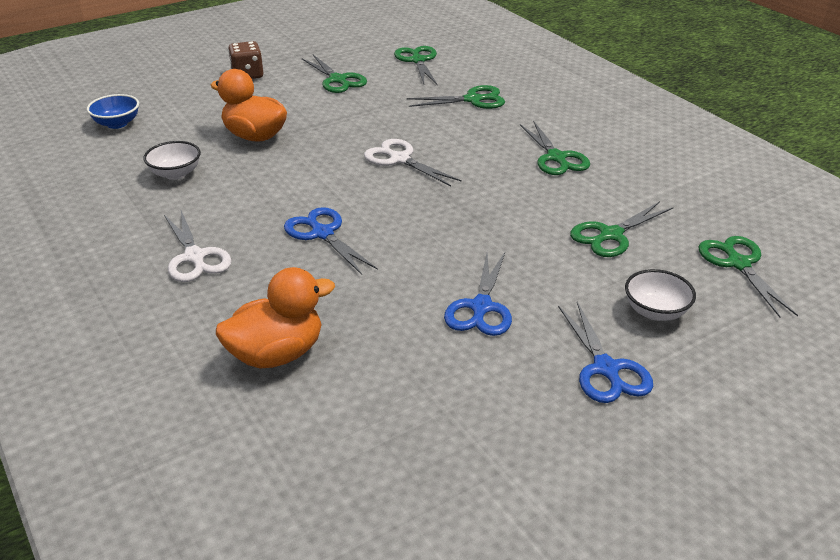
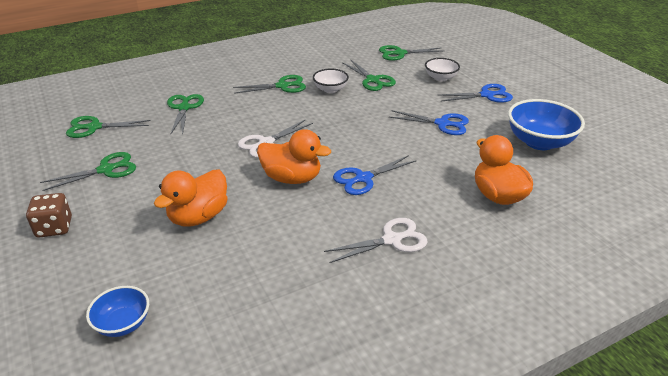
camera: 85 degrees left, 0 degrees up
(176, 174) = (255, 263): white bowl -> white bowl (330, 89)
(323, 183) = (292, 178): none -> orange duck
(439, 423) = (539, 142): none -> blue bowl

